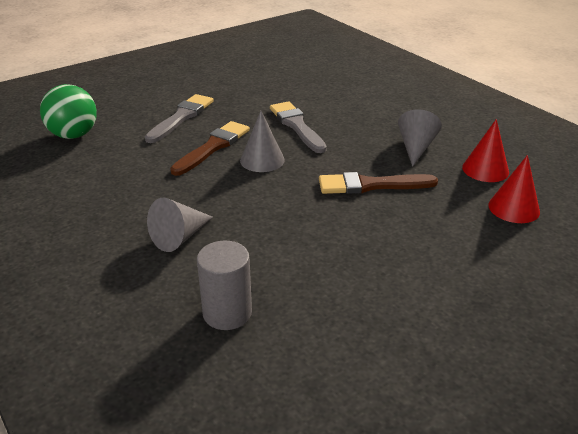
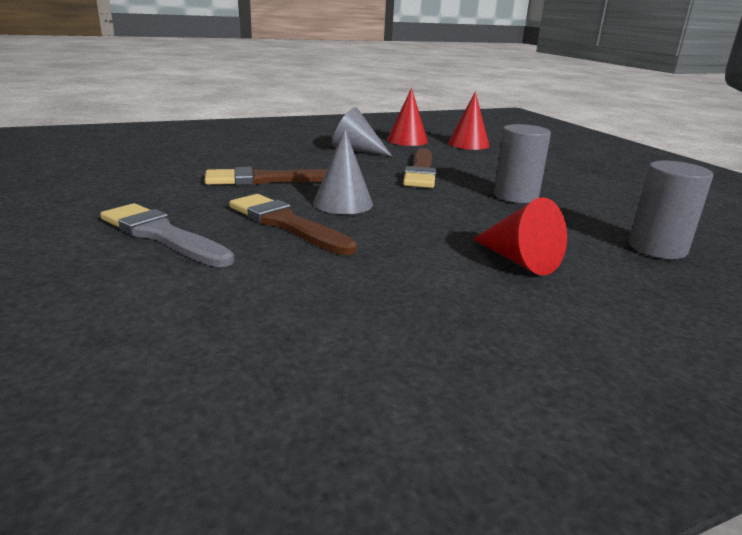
camera: 80 degrees left, 10 degrees down
(73, 135) = (116, 339): green ball -> none
(180, 237) = (519, 260): grey cone -> red cone
(297, 126) = (267, 180): grey brush -> brown brush
(330, 238) = (515, 196): none -> grey cylinder

